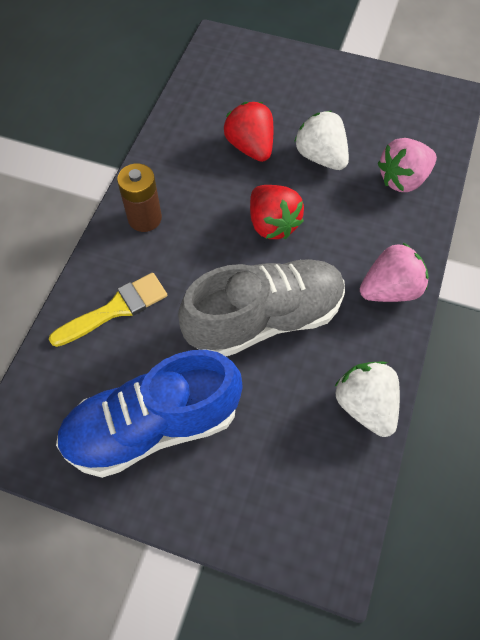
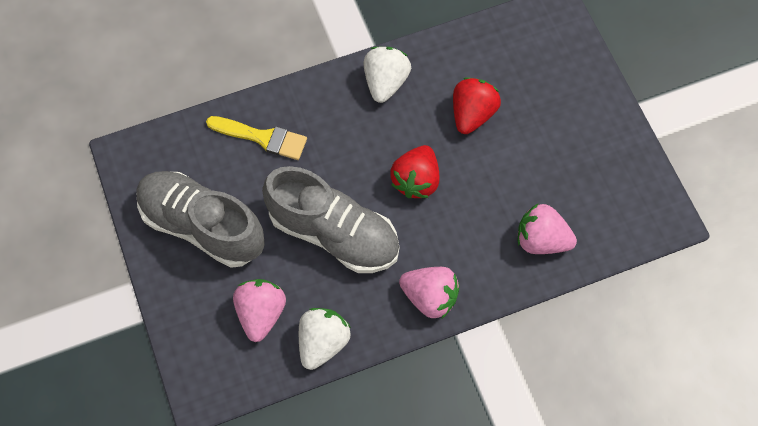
camera: 50 degrees right, 5 degrees up
(145, 218) = (346, 97): brown battery -> none
(153, 426) = (202, 226): blue shoe -> grey shoe
(291, 439) = (261, 313): none -> pink strawberry
(321, 157) = (508, 168): white strawberry -> white strawberry (385, 82)

